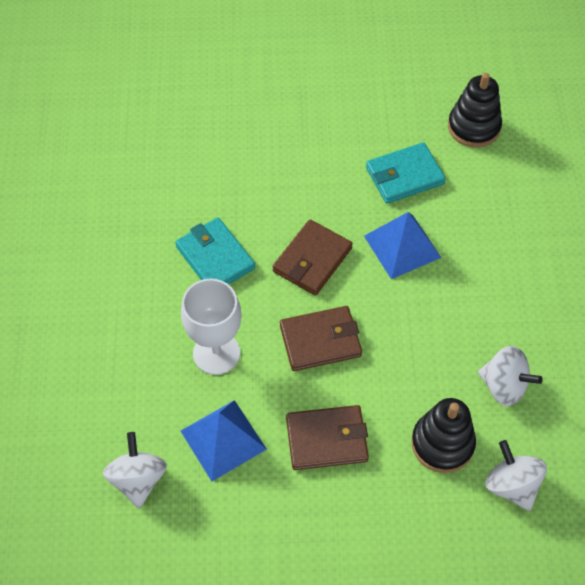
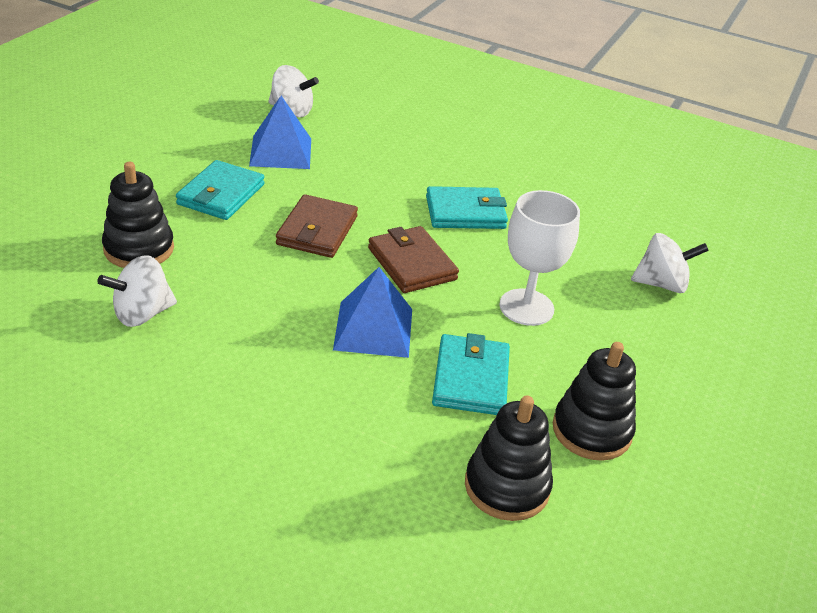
camera: 115 degrees right, 20 degrees down
(216, 353) = (362, 177): white goblet -> white goblet (526, 307)
(326, 439) = (221, 194): brown wallet -> turquoise wallet
(398, 106) = (591, 430): none -> black stacking toy
(511, 485) = (51, 267): white spinning top -> white spinning top (661, 284)

